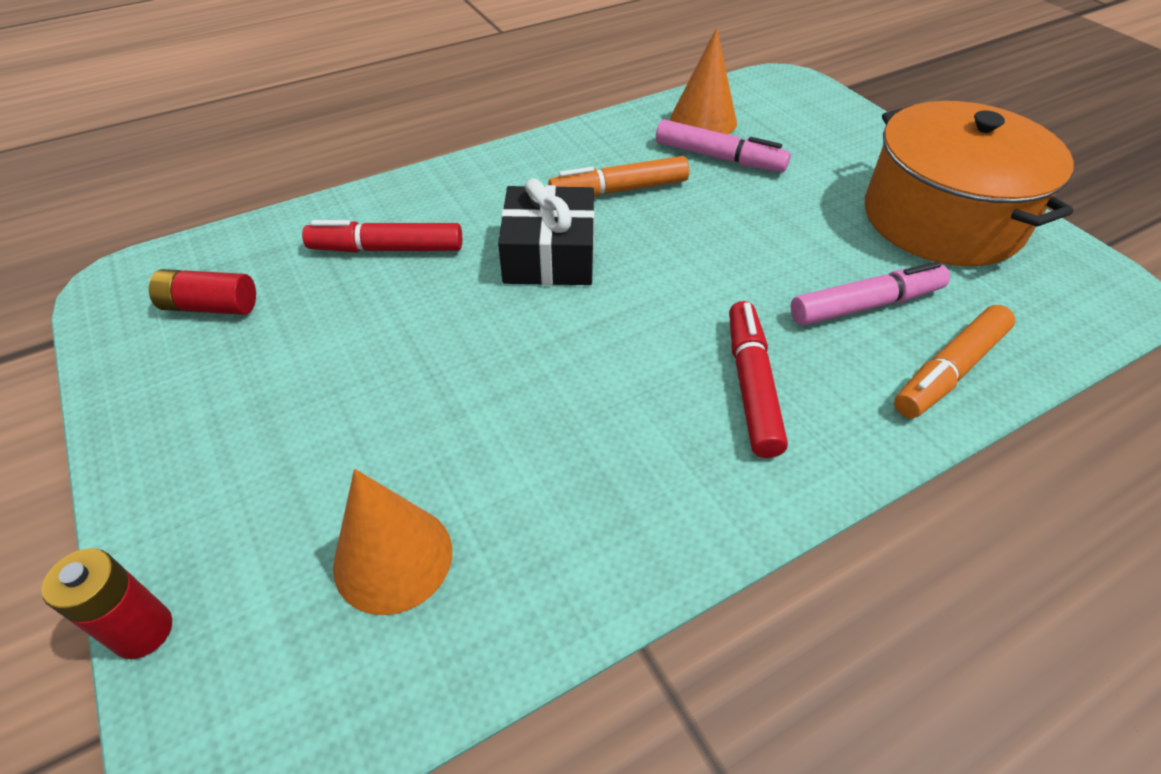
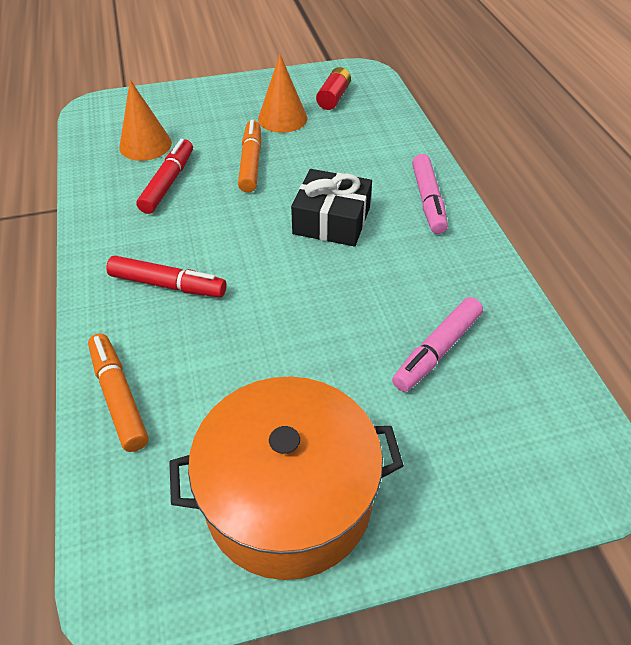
camera: 105 degrees right, 0 degrees up
(143, 631) = (155, 91): red battery -> none
(386, 249) = (363, 154): red marker -> red marker (168, 183)
(619, 190) = (400, 271): orange marker -> orange marker (251, 163)
(703, 120) = (509, 359): orange cone -> orange cone (282, 118)
(865, 305) = (205, 377): pink marker -> pink marker (428, 200)

